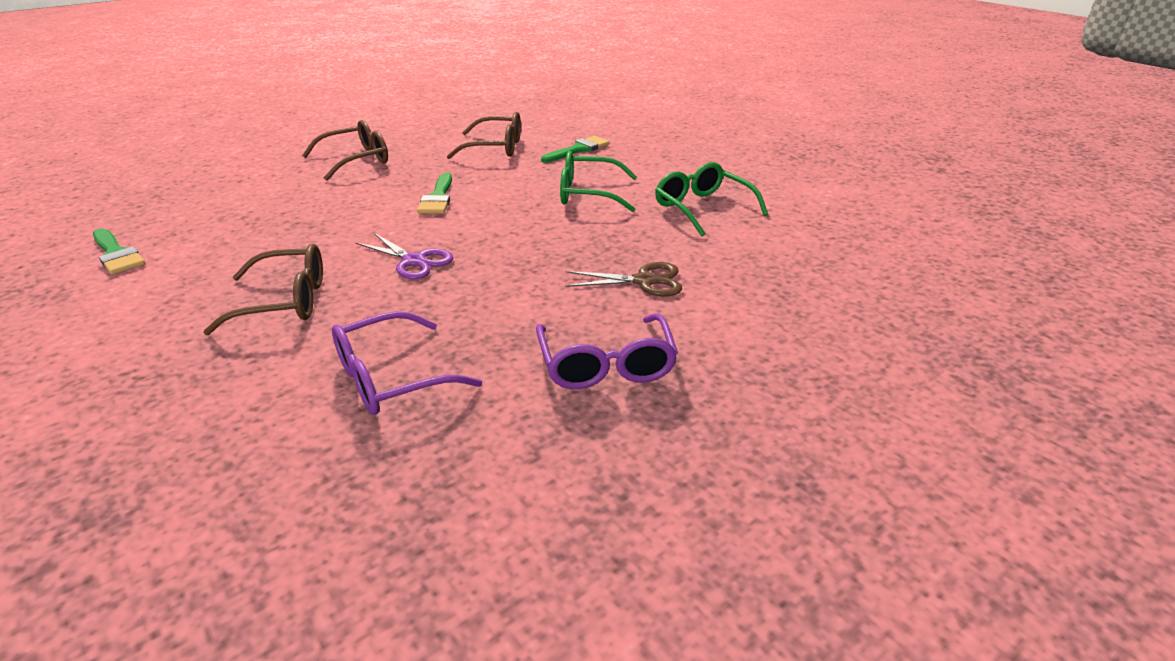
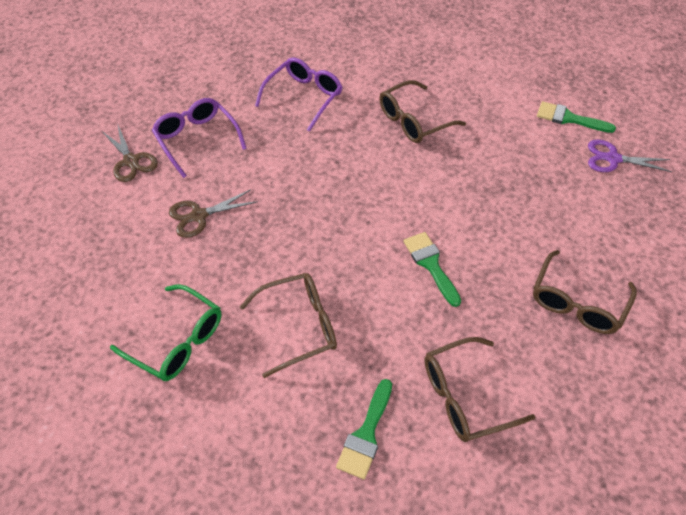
camera: 155 degrees right, 20 degrees up
(414, 261) = (372, 180): purple scissors -> purple scissors (612, 159)
(588, 194) = (299, 326): green glasses -> brown glasses
(721, 364) = (131, 161): none -> brown scissors

